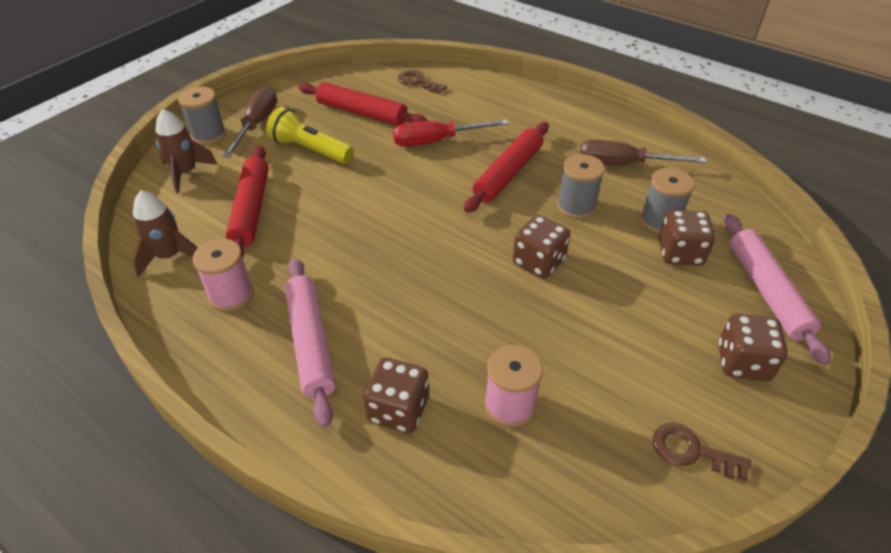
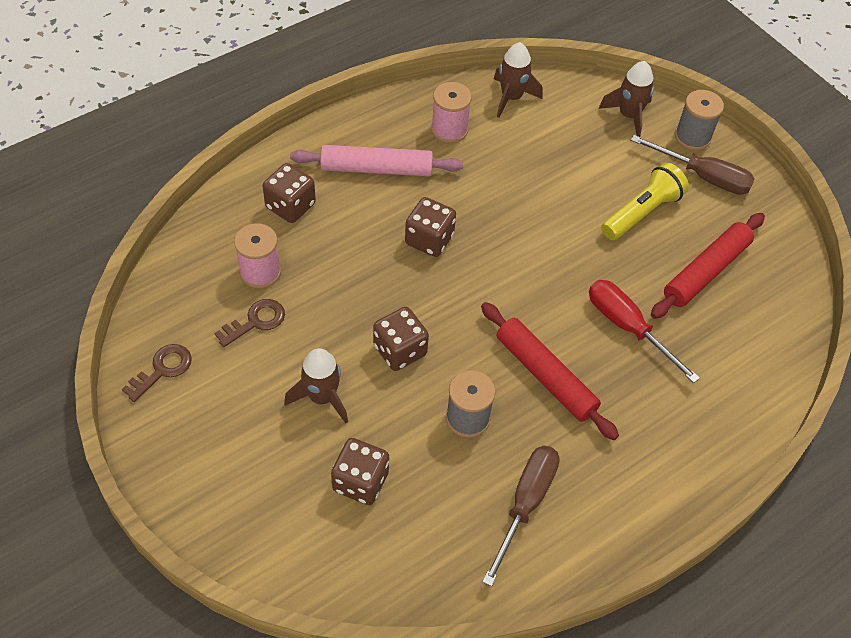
camera: 105 degrees right, 10 degrees up
(251, 209) = (556, 154): red rolling pin -> none
(418, 82) = (769, 346): brown key -> brown key (256, 321)
(436, 141) = (628, 327): red screwdriver -> red screwdriver turned 45 degrees counterclockwise
(623, 301) = (322, 397): none -> brown rocket
(660, 221) = (414, 489): grey spool -> none
(742, 362) = (214, 455): brown dice -> brown dice (429, 239)
(766, 292) = (277, 531): pink rolling pin -> none

